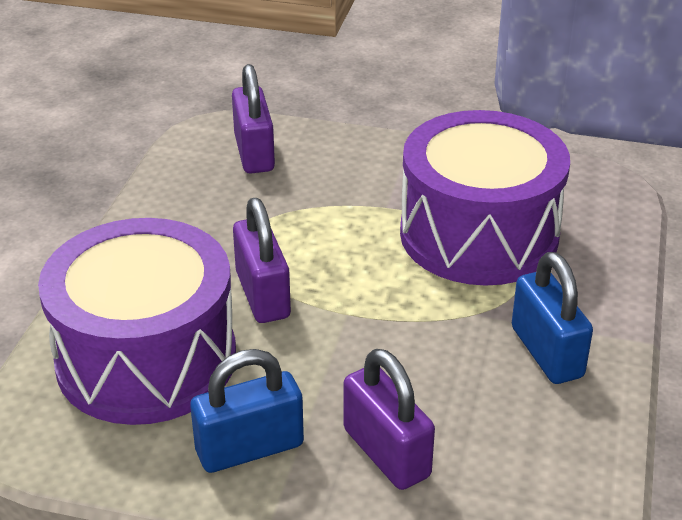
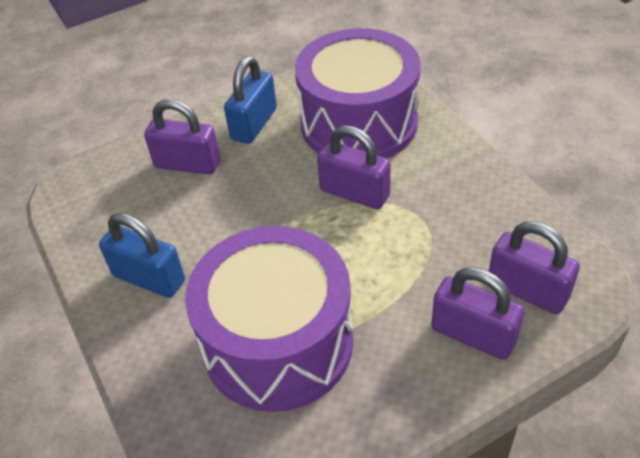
camera: 140 degrees right, 10 degrees up
(331, 156) = (473, 334): none -> purple padlock

